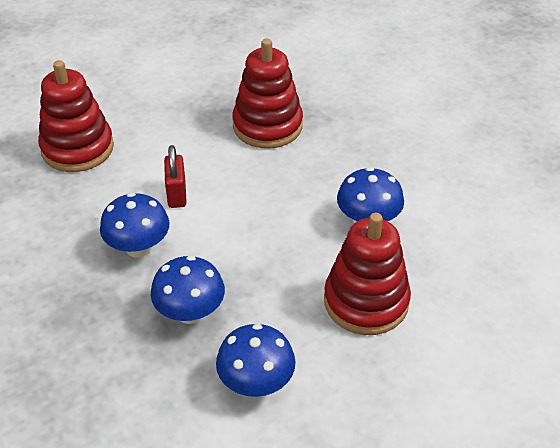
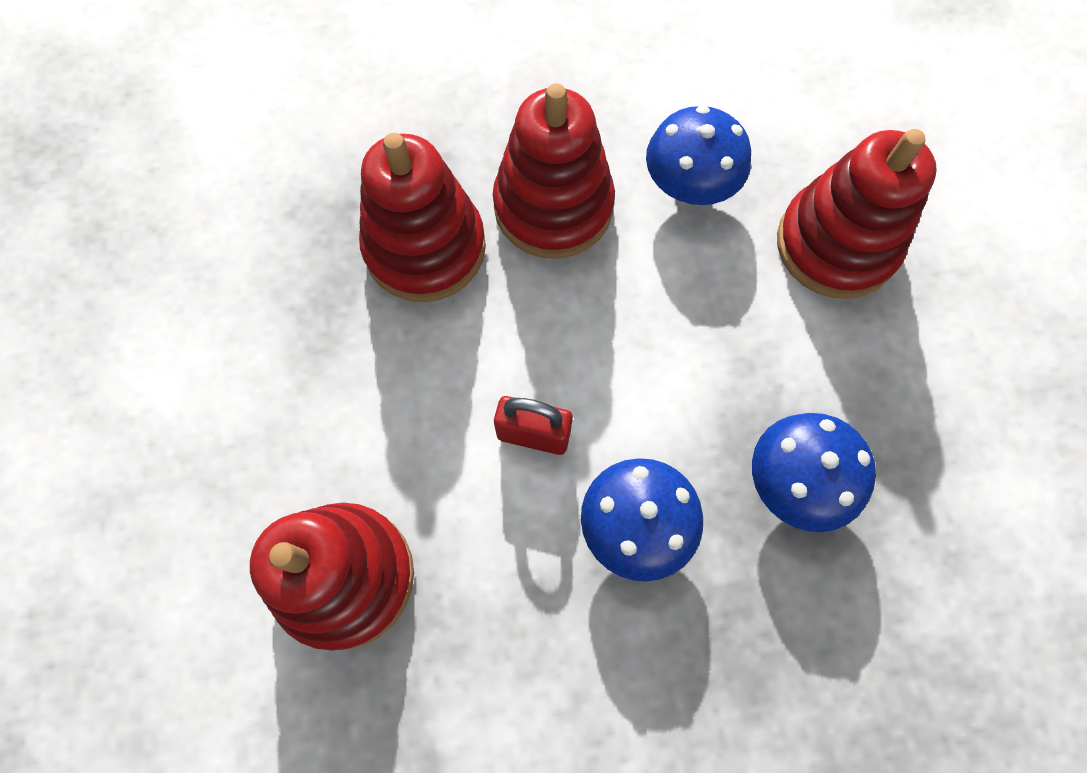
camera: 70 degrees left, 25 degrees up
(256, 383) = (942, 429): blue mushroom -> none
(320, 167) = (553, 207): none -> red stacking toy

